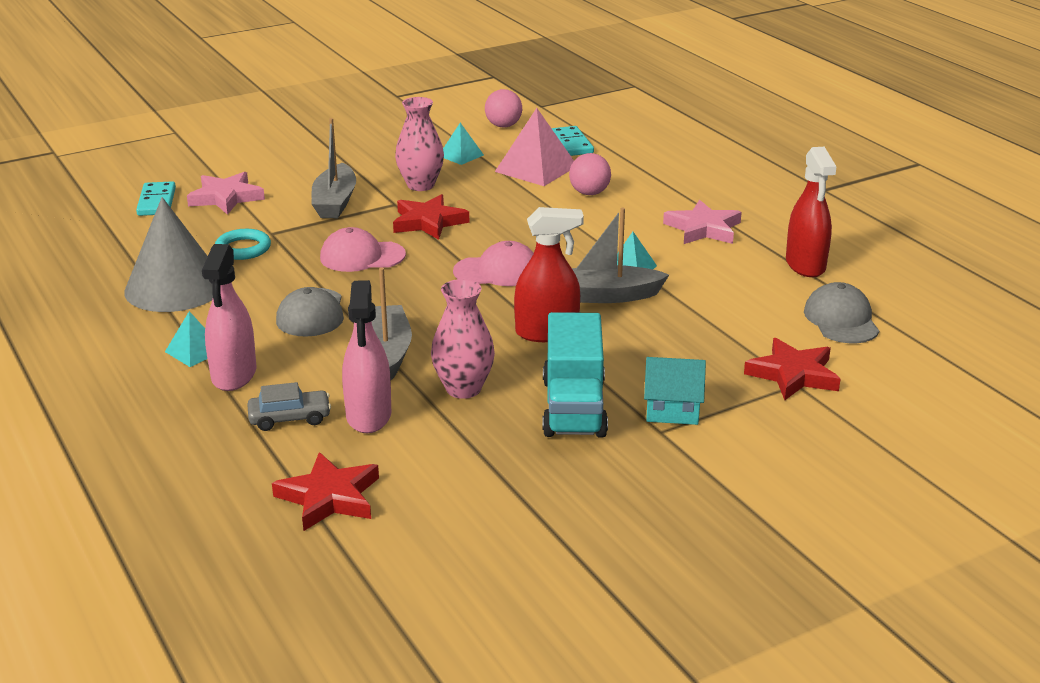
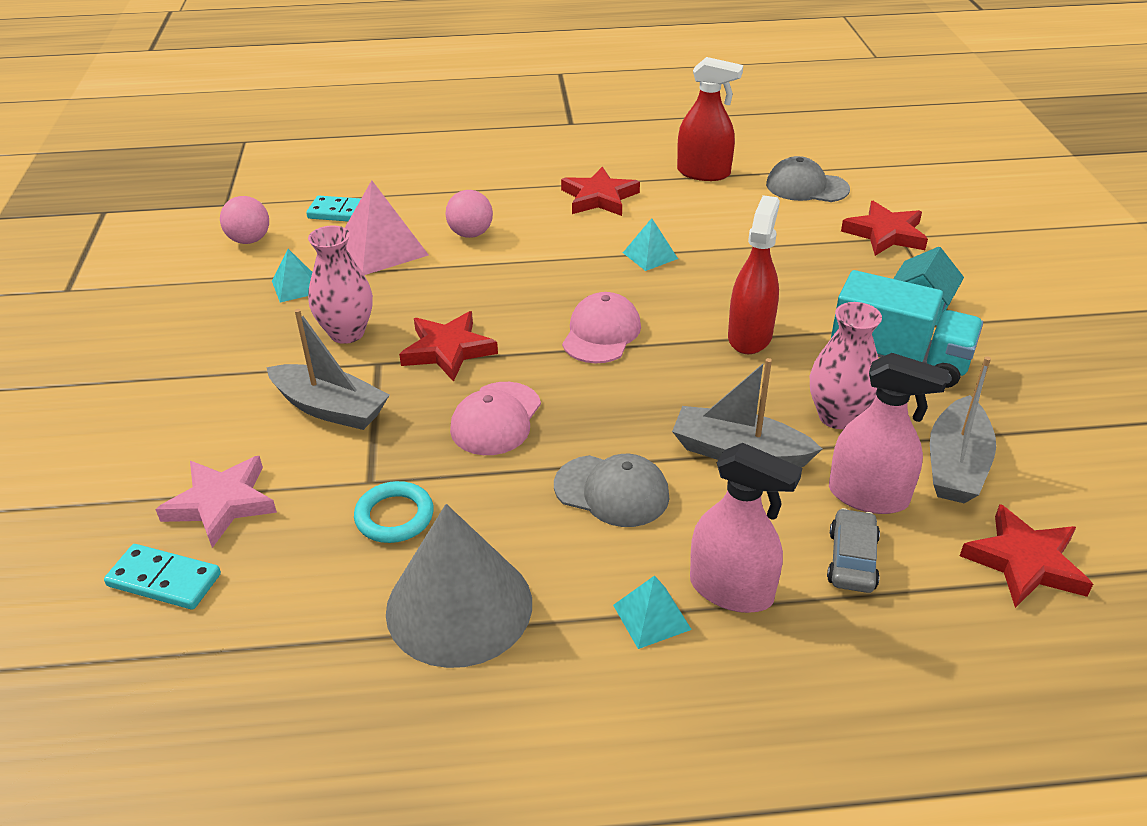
camera: 65 degrees left, 10 degrees up
(606, 296) = (696, 283): grey boat -> grey boat (956, 465)
(703, 228) = (599, 197): pink star -> red star

